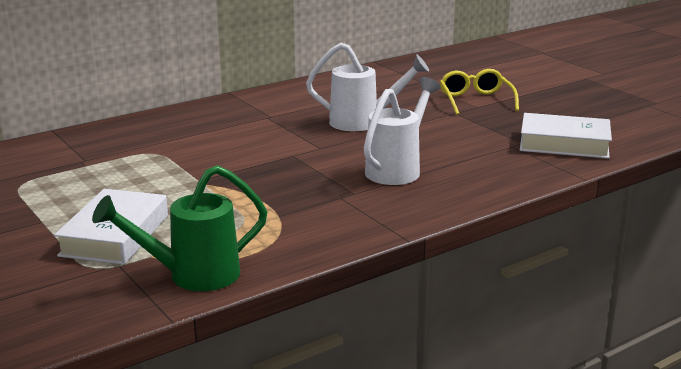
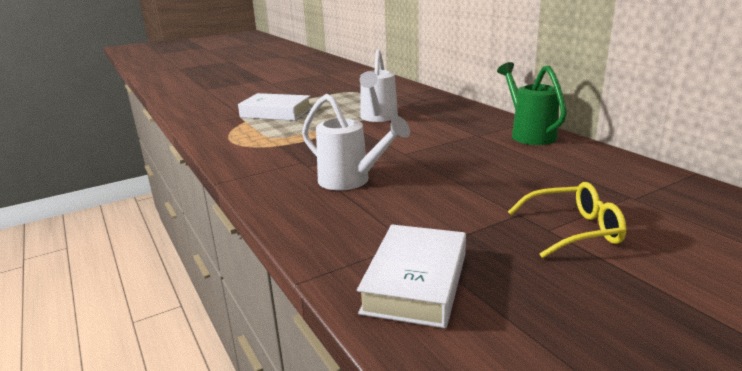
camera: 95 degrees right, 0 degrees up
(192, 276) = (215, 130): green watering can -> green watering can (529, 134)
(363, 122) = (471, 168): white watering can -> white watering can (377, 118)

